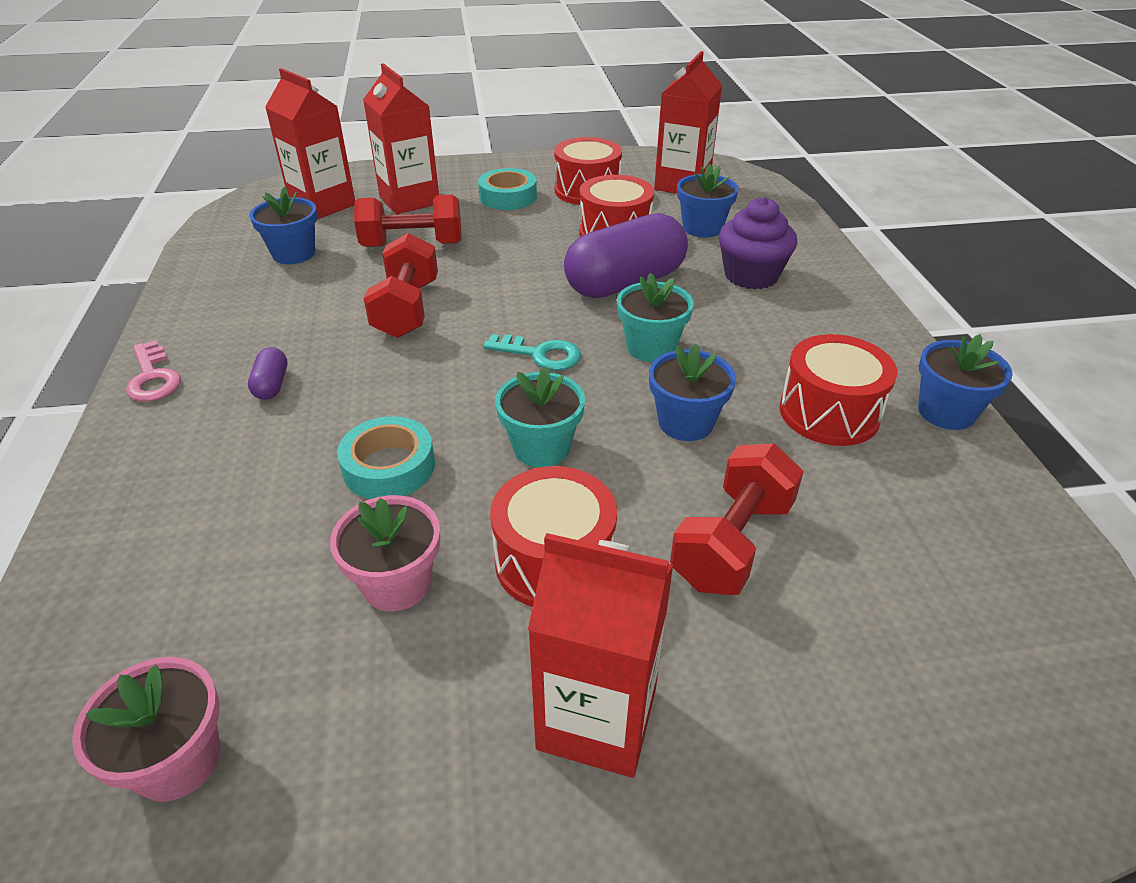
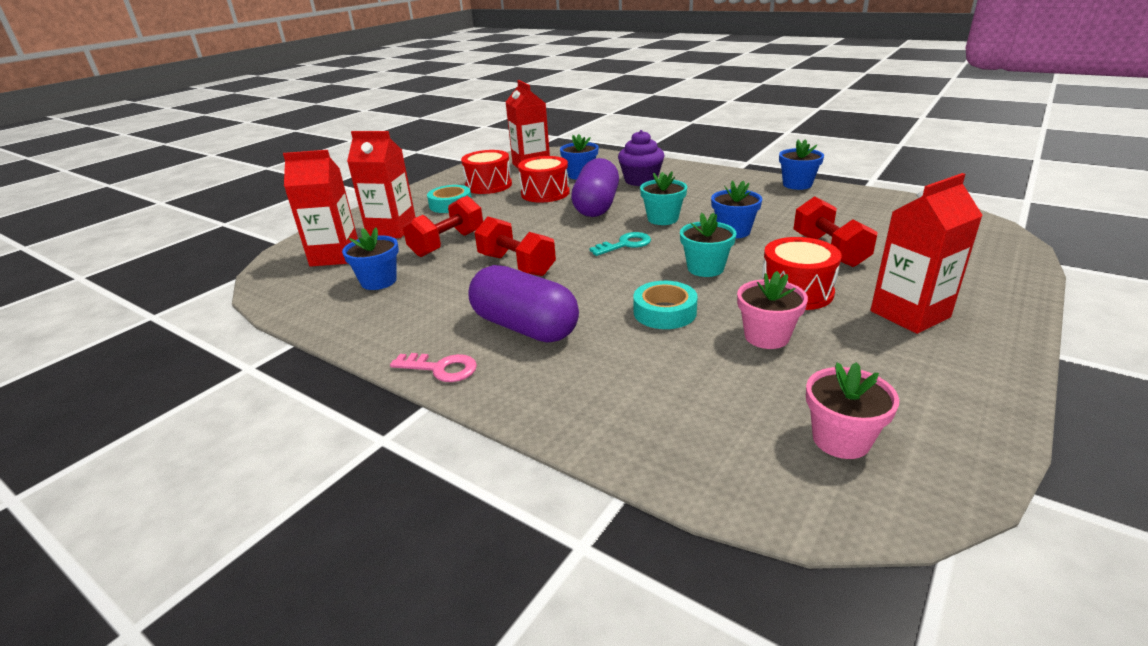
camera: 45 degrees left, 10 degrees down
(272, 385) = (525, 327): purple capsule -> purple capsule, size x2.42
(829, 413) = (768, 203): red drum -> none

